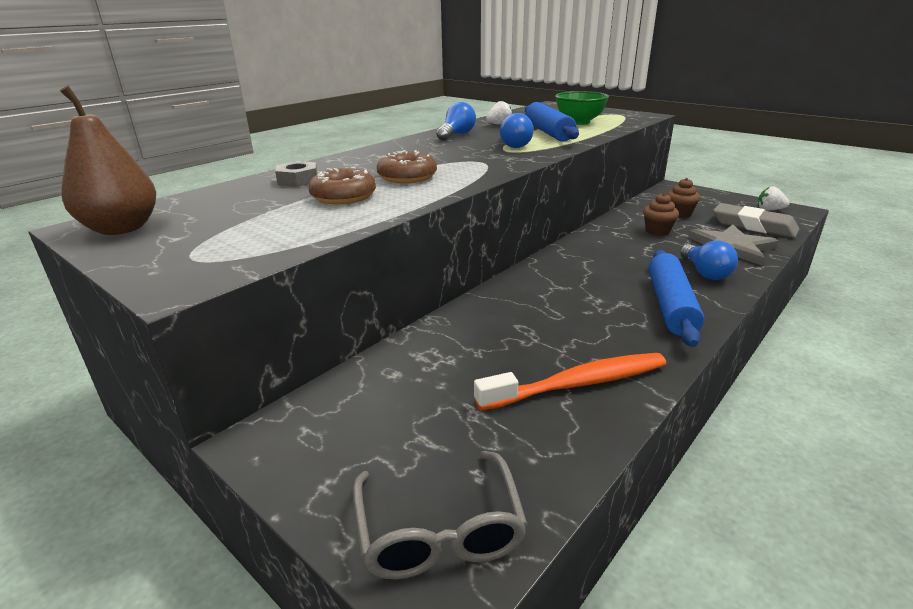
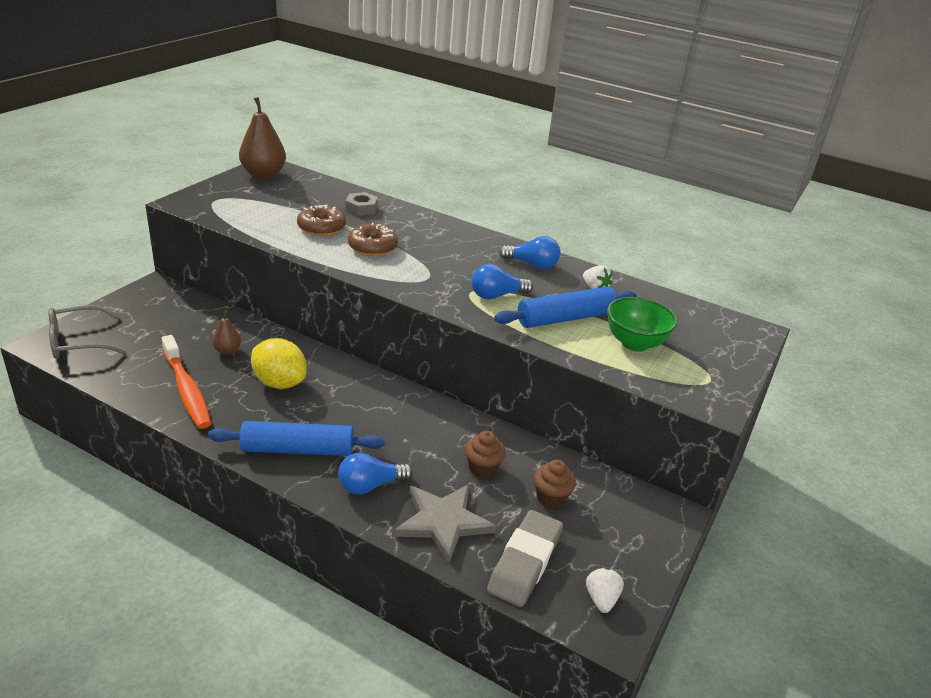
camera: 75 degrees right, 5 degrees up
(482, 354) = (227, 351): none -> brown pear
(552, 316) = (279, 383): none -> yellow lemon

